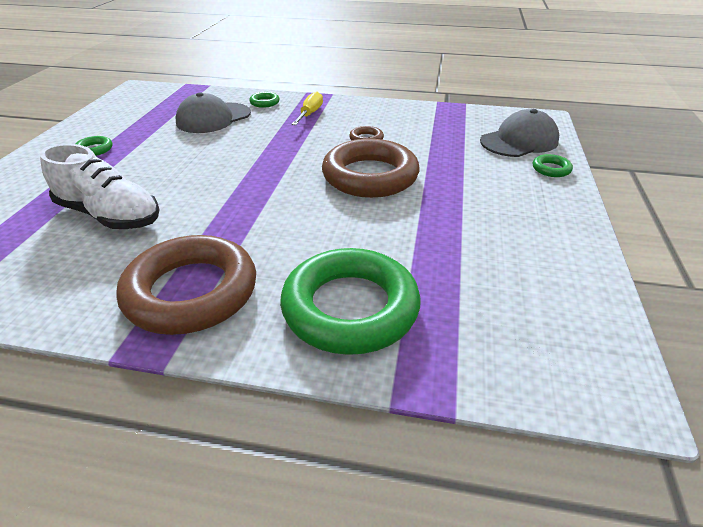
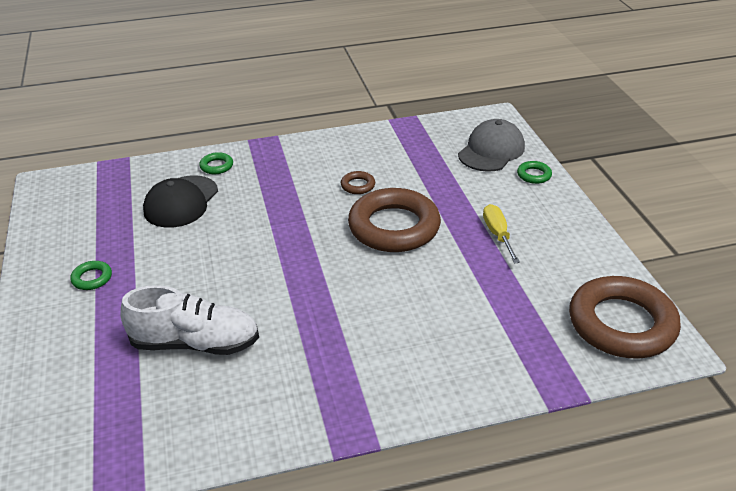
camera: 25 degrees left, 0 degrees up
(191, 292) = (342, 384): brown ring -> brown ring (621, 324)
(213, 118) = (181, 202): grey cap -> black cap
(310, 114) = (278, 169): yellow screwdriver -> yellow screwdriver (498, 235)
(350, 308) = (472, 351): green ring -> none

